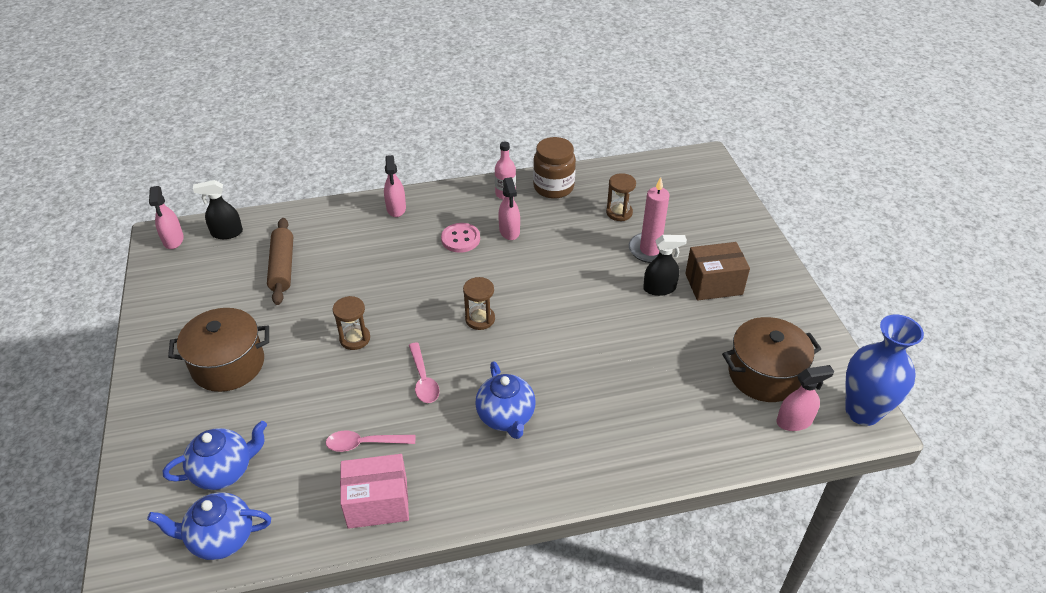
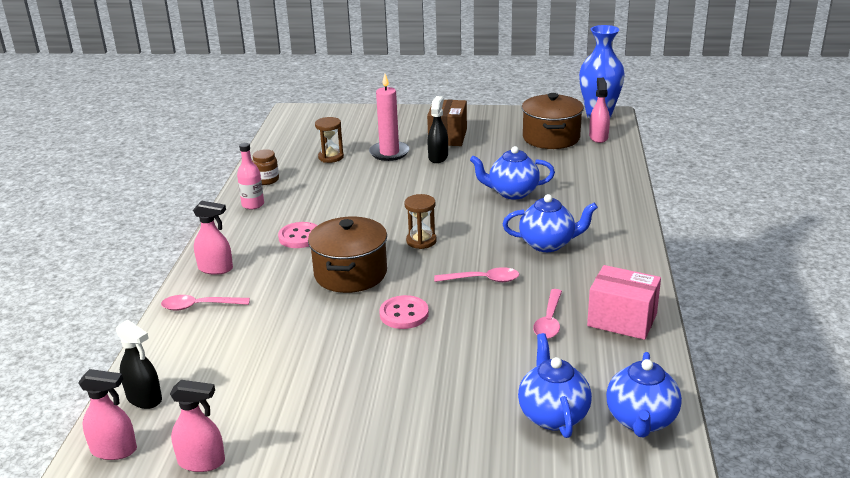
camera: 70 degrees left, 15 degrees down
(227, 233) = (144, 398): black spray bottle -> black spray bottle turned 60 degrees counterclockwise
(228, 364) = (392, 406): brown pot -> brown pot (350, 274)
(282, 267) = (251, 355): brown rolling pin -> none
(341, 219) = (200, 306): none -> pink spoon
(355, 338) = (404, 314): brown hourglass -> pink button
(377, 503) = (622, 320): pink box -> pink box turned 75 degrees counterclockwise
(509, 231) = (310, 210): pink spray bottle -> pink spray bottle (201, 462)
(553, 187) = (267, 180): brown jar -> brown jar, size x0.57
(606, 366) = (512, 193): none -> blue teapot

